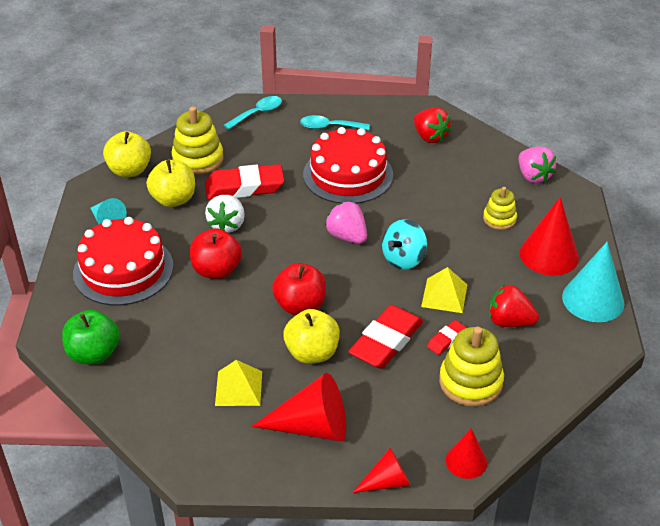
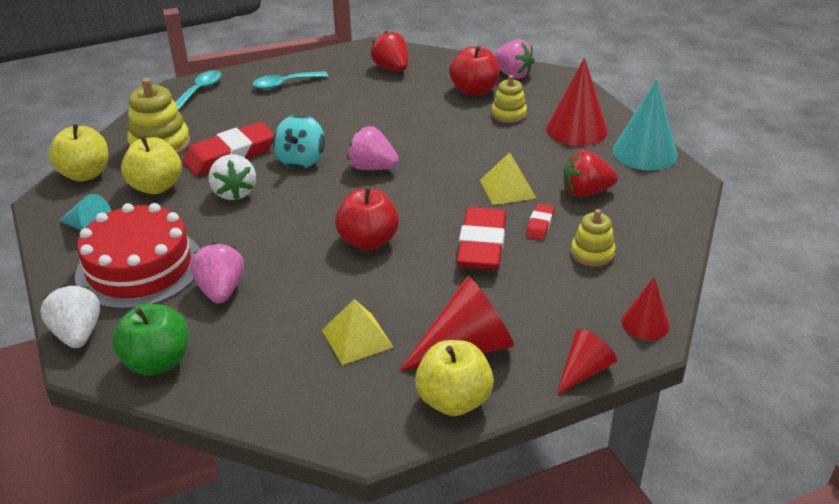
camera: 25 degrees left, 5 degrees down
(55, 311) = (78, 334): none -> white strawberry
(168, 310) = (221, 290): none -> pink strawberry
(216, 270) = (251, 236): red apple -> red apple (474, 90)
(312, 353) = (413, 279): yellow apple -> yellow apple (454, 400)
(348, 175) = (333, 117): red cake -> none
(403, 259) = (444, 170): turquoise spinning top -> turquoise spinning top (301, 160)
(430, 137) = (391, 68): red strawberry -> red strawberry turned 150 degrees counterclockwise
(470, 382) = (592, 253): yellow stacking toy -> yellow stacking toy, size x0.61

